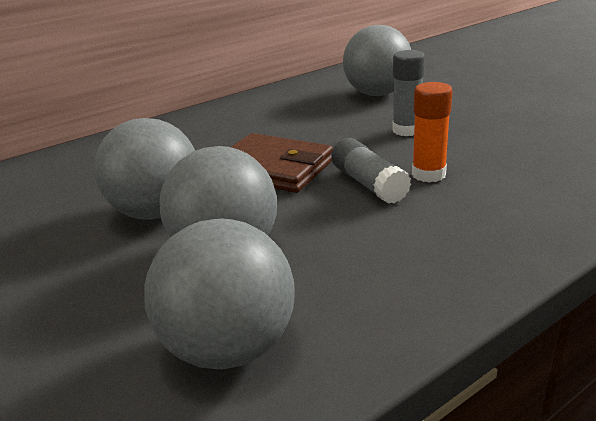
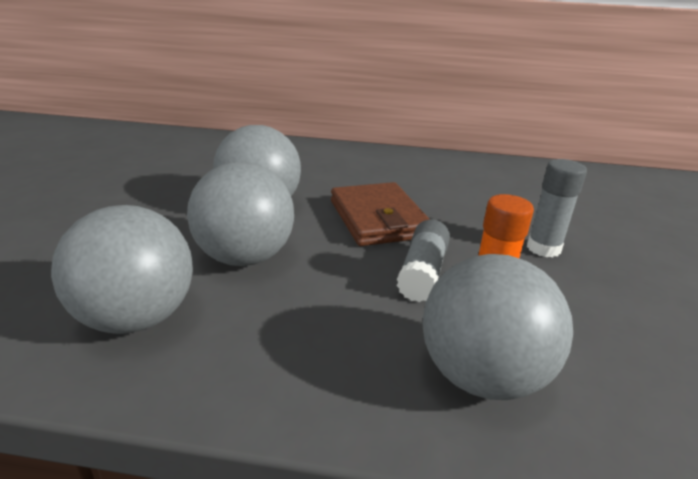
camera: 40 degrees right, 0 degrees up
(377, 94) = (577, 203): grey ball -> grey ball (481, 376)

